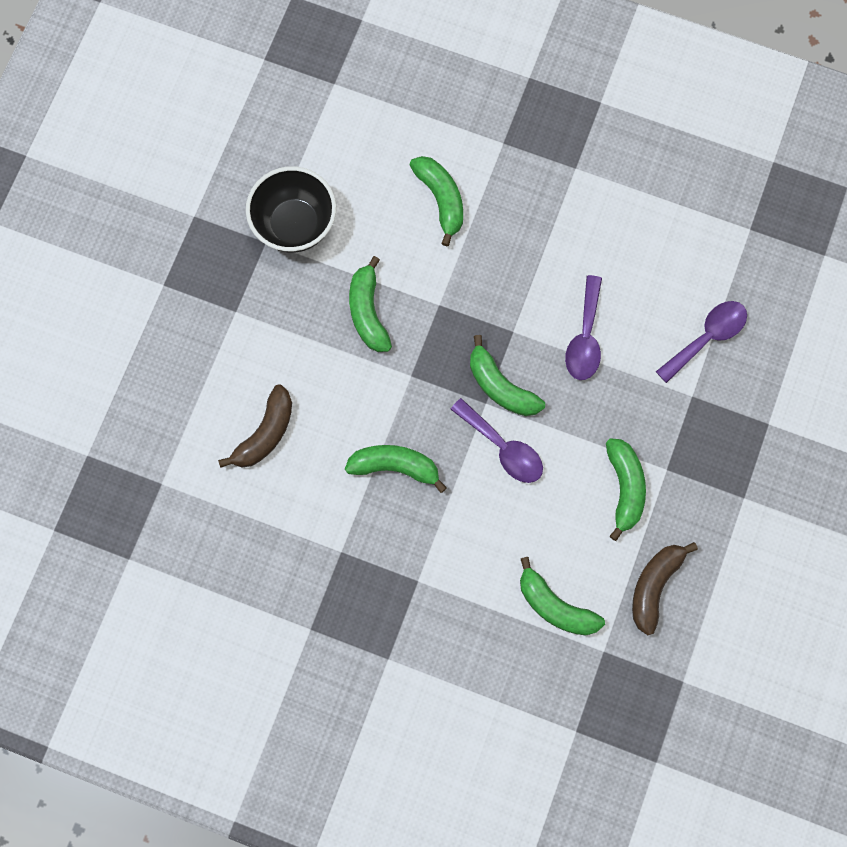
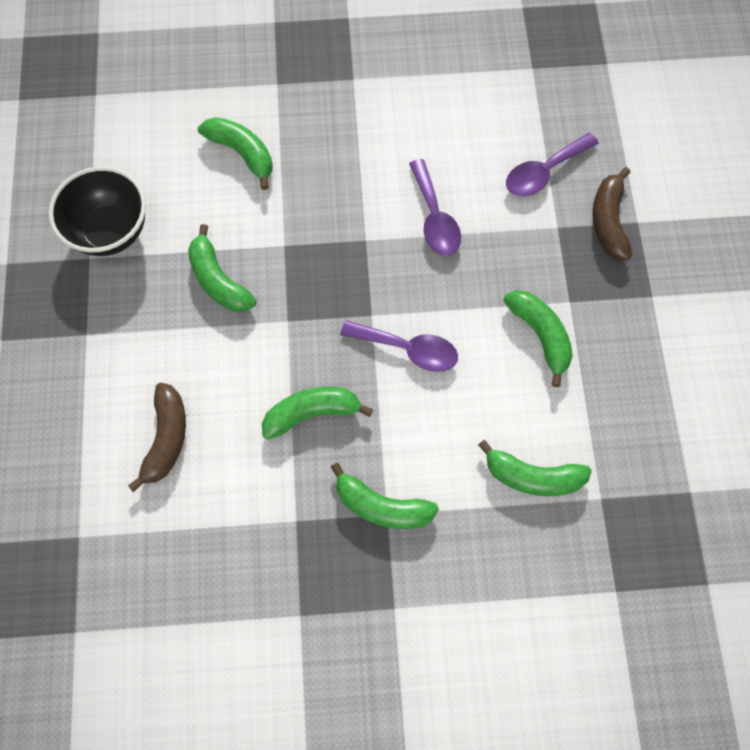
camera: 25 degrees left, 5 degrees down
(501, 386) = (378, 294): green banana -> green banana (382, 506)
(654, 586) = (615, 414): brown banana -> brown banana (608, 221)
(707, 337) = (544, 172): purple spoon -> purple spoon turned 150 degrees counterclockwise

